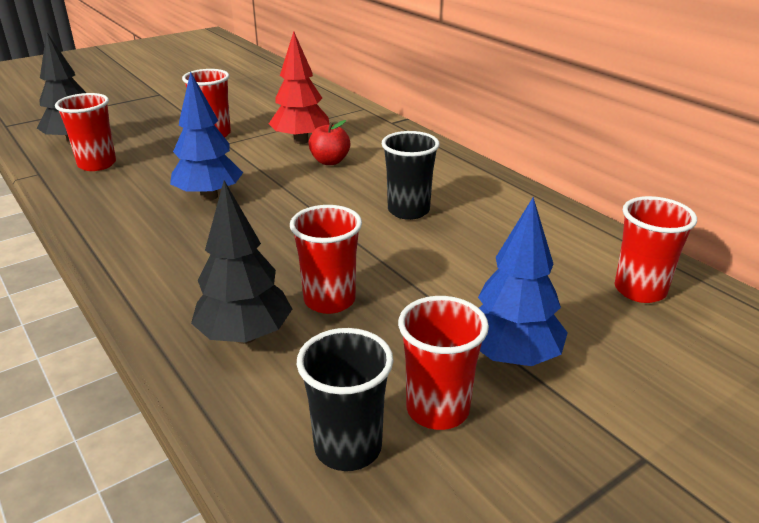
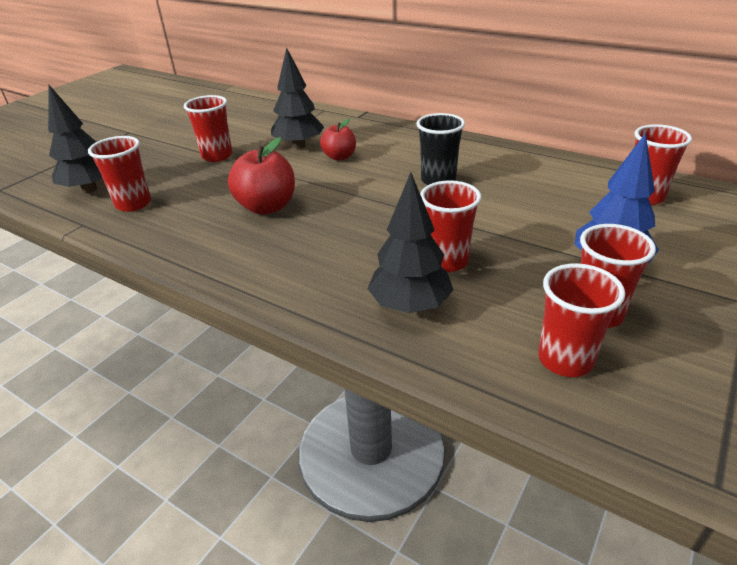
camera: 20 degrees left, 5 degrees up
(209, 196) = (267, 207): blue tree -> red apple
(301, 141) = (299, 146): red tree -> black tree
(348, 447) = (565, 360): black cup -> red cup

